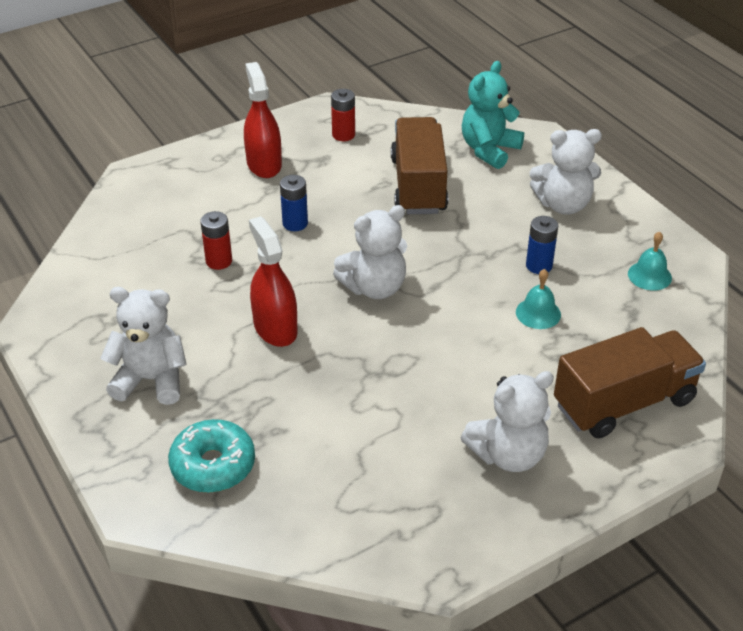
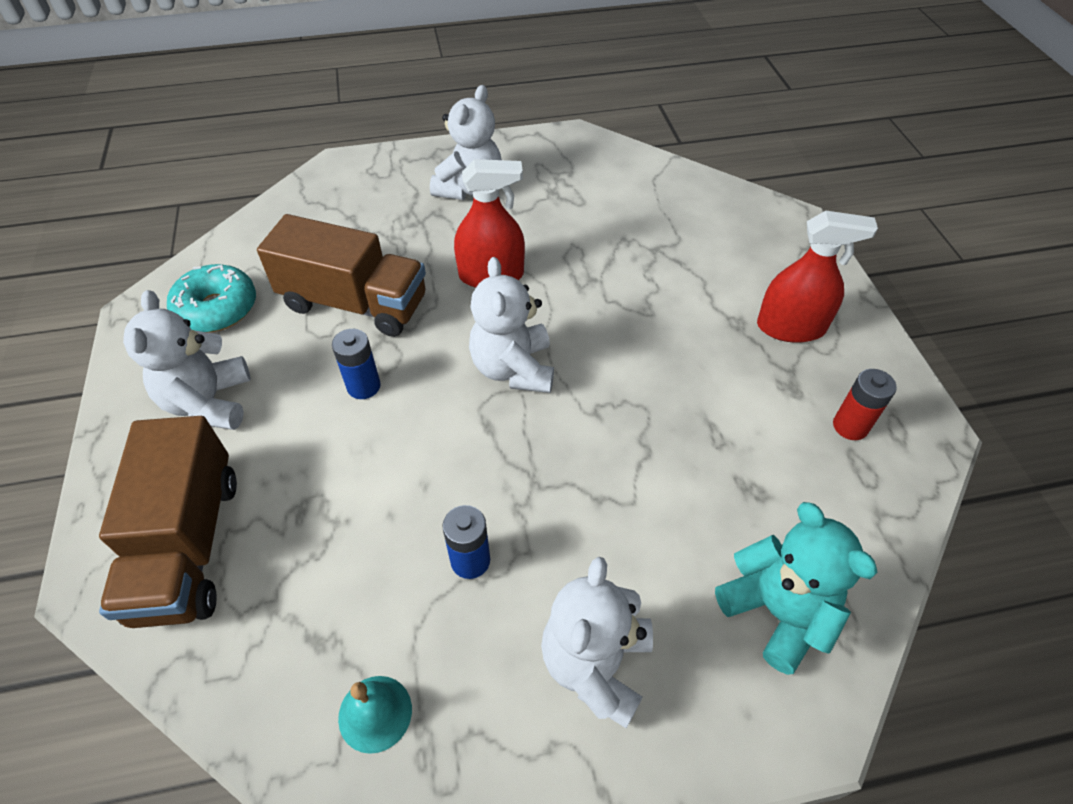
camera: 110 degrees right, 10 degrees up
(213, 465) = (351, 207): turquoise donut -> turquoise donut (217, 309)
(219, 261) = (615, 256): red battery -> none
(295, 223) = (659, 328): blue battery -> blue battery (363, 386)
(418, 185) = (703, 477): brown truck -> brown truck (354, 303)
(538, 313) = (383, 518): turquoise bell -> none

